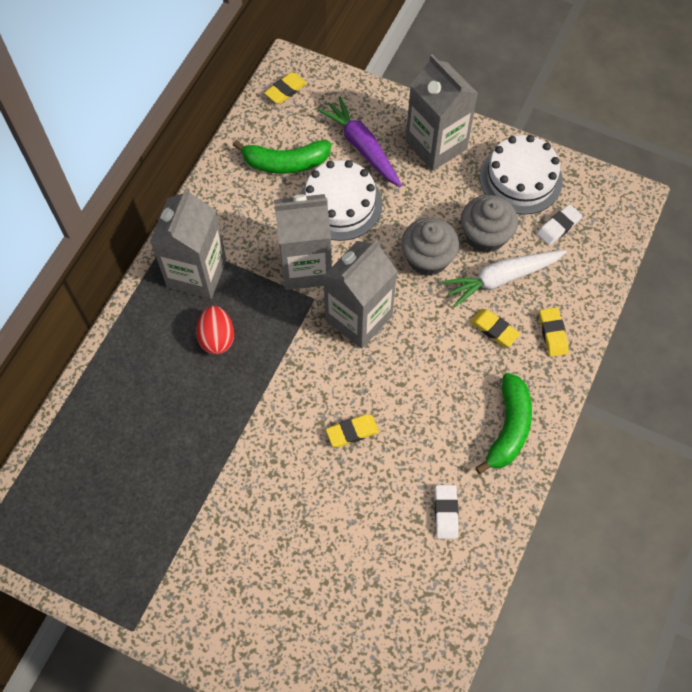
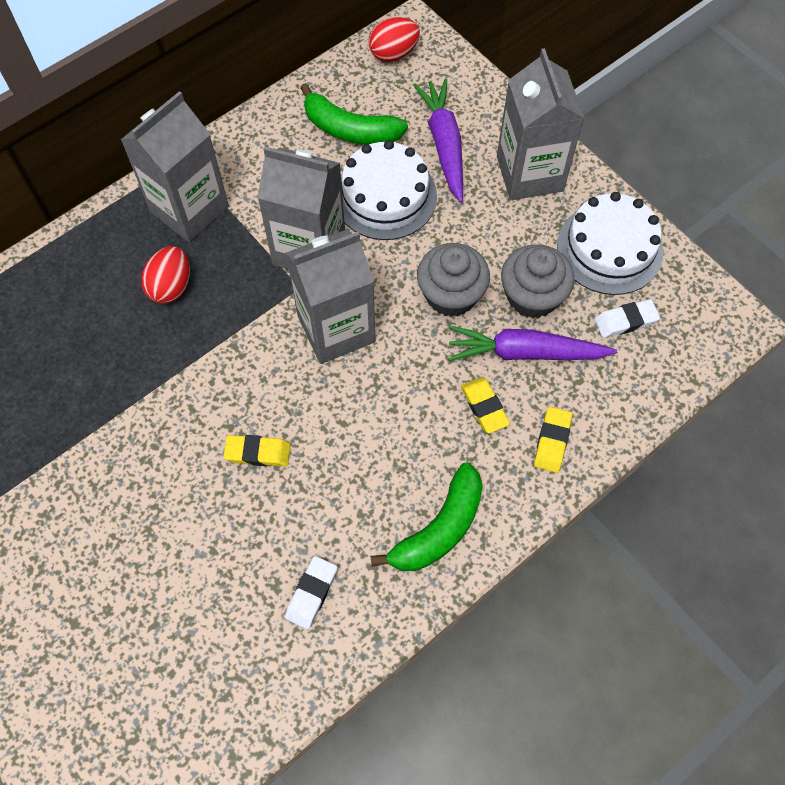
camera: 25 degrees right, 0 degrees up
(285, 90) = (393, 53): yellow eraser -> red egg
(501, 278) = (525, 352): white carrot -> purple carrot

